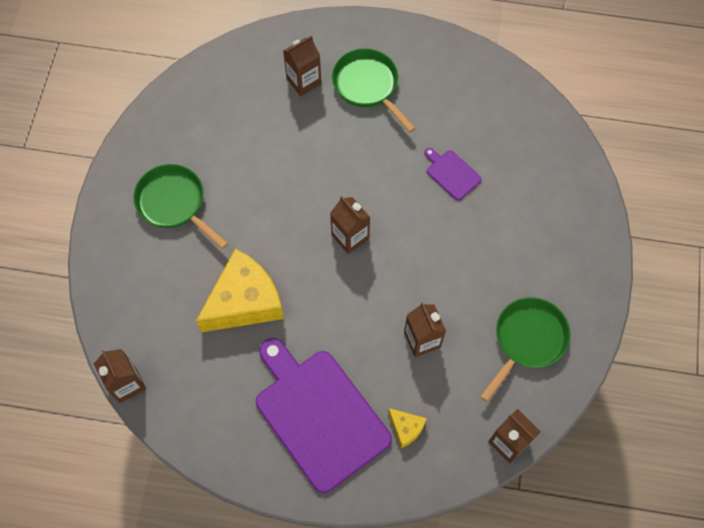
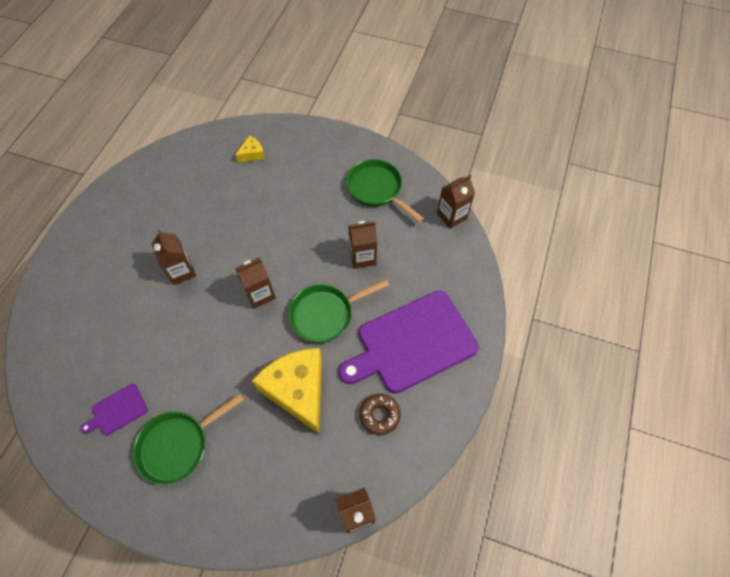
camera: 80 degrees left, 5 degrees down
(229, 391) = (379, 415): none -> brown donut
(304, 81) = (92, 308): brown carton -> brown carton (181, 271)
(368, 86) = (120, 257): green pan -> green pan (325, 314)
(406, 428) = (432, 281): yellow cheese -> yellow cheese (252, 154)
(451, 173) = (226, 211): purple cutting board -> purple cutting board (117, 411)

